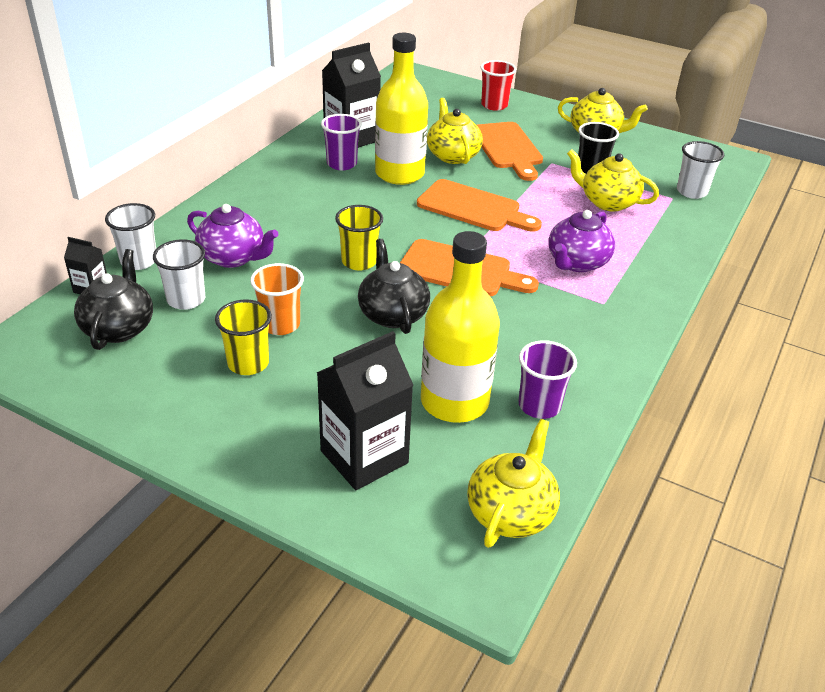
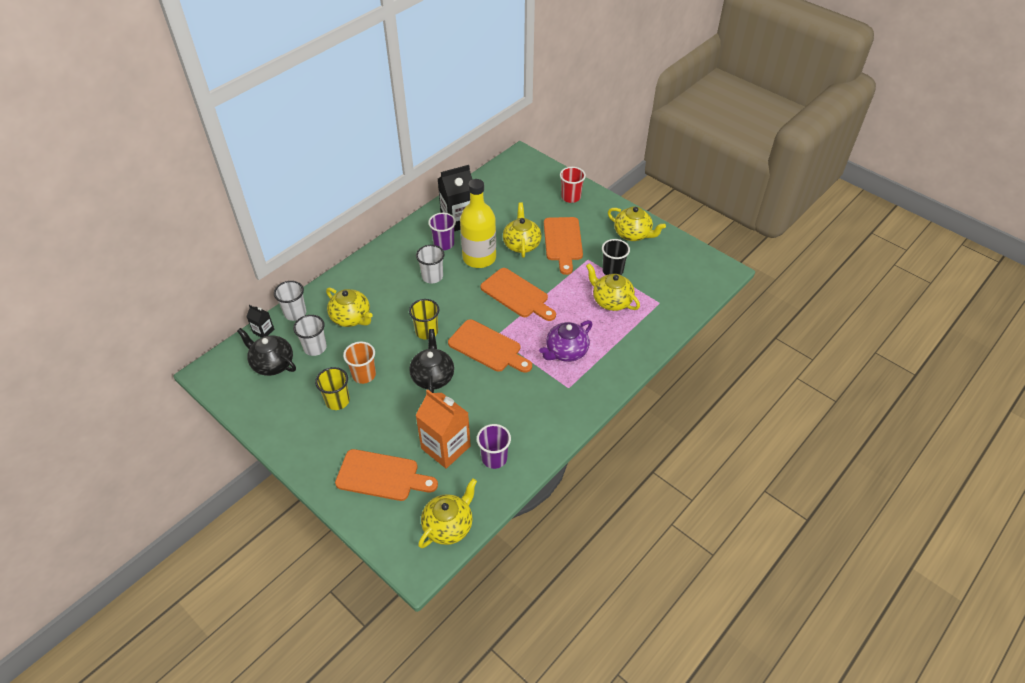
camera: 15 degrees right, 10 degrees up
(119, 328) = (272, 364): black teapot -> black teapot turned 75 degrees counterclockwise
(233, 257) = (351, 318): purple teapot -> yellow teapot
(364, 457) = (381, 476): black carton -> orange cutting board
(454, 402) = (445, 447): yellow bottle -> orange carton
(691, 192) = (676, 298): white cup -> white cup (432, 276)

